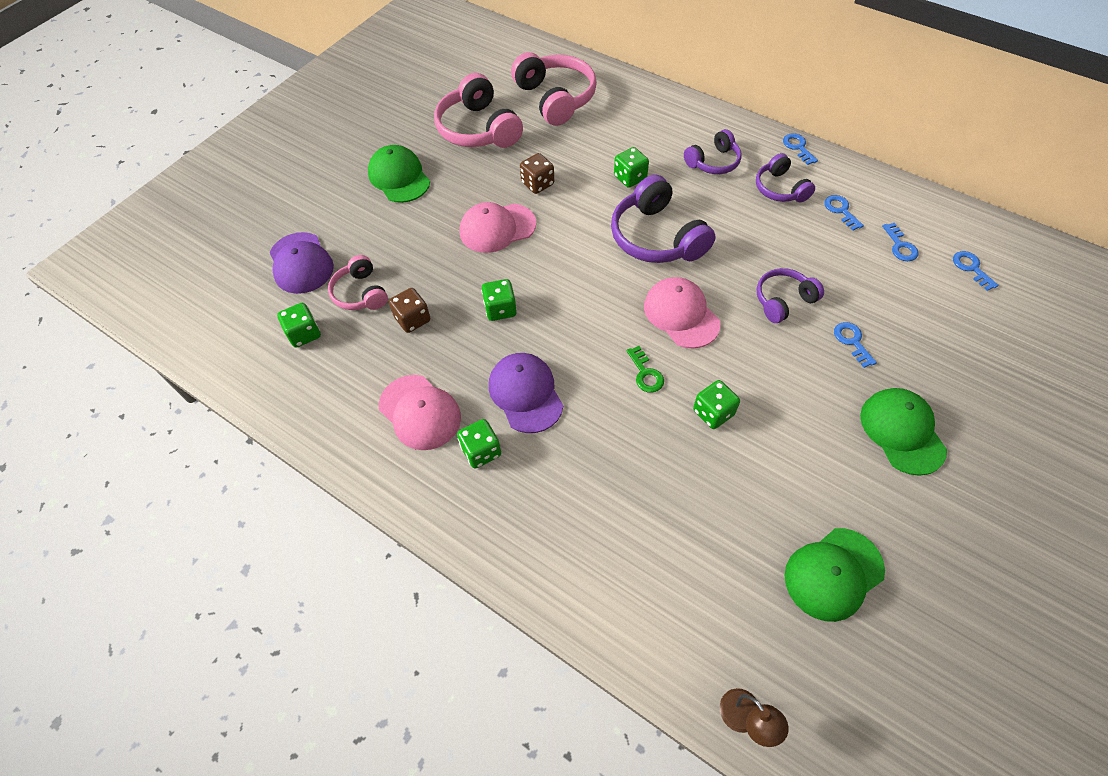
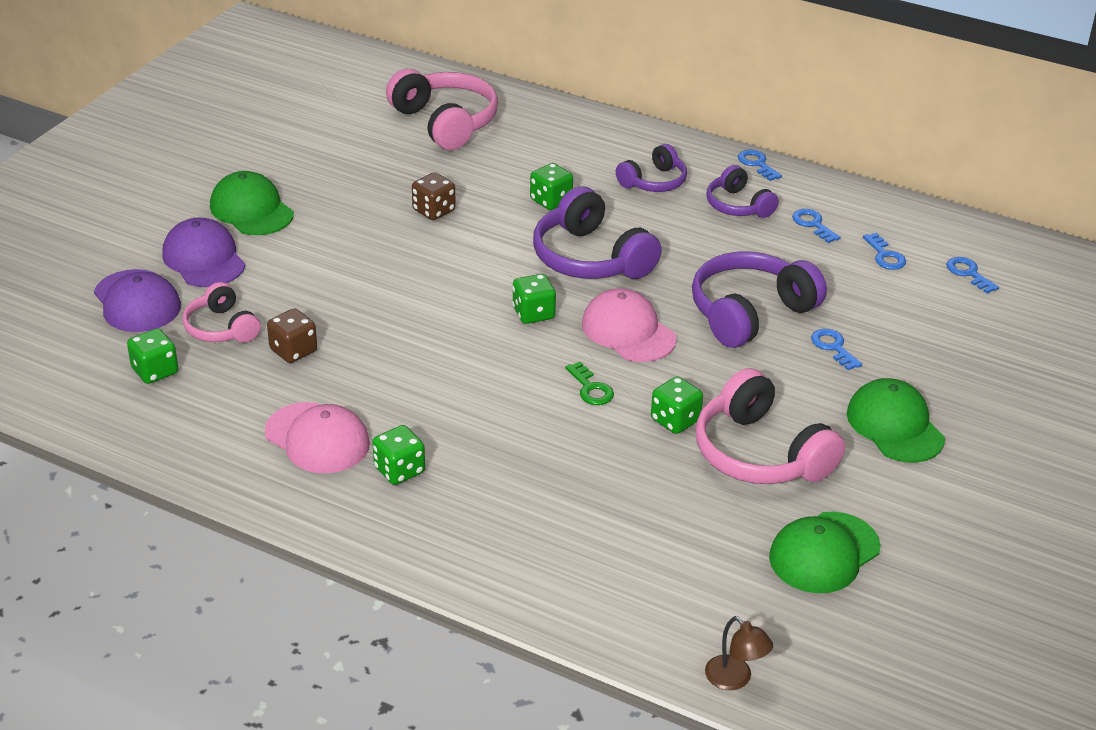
camera: 10 degrees left, 20 degrees down
(478, 129) = (348, 157): pink headphones -> pink headphones (760, 454)
(497, 228) = (388, 257): pink cap -> none
(500, 309) = (403, 336): green dice -> green dice (533, 313)
(525, 393) = (446, 414): purple cap -> purple cap (204, 259)
(783, 300) = (750, 313): purple headphones -> purple headphones, size x1.69

